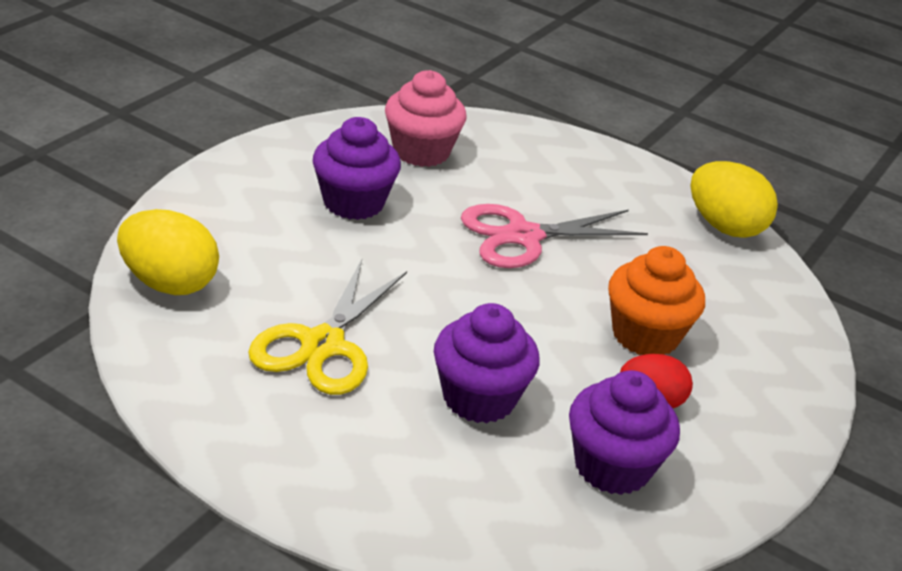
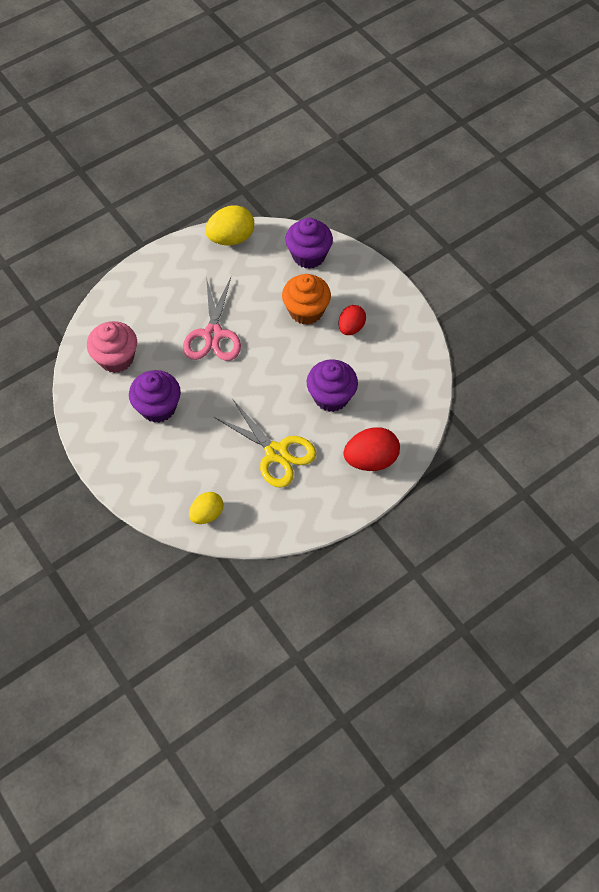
camera: 65 degrees left, 25 degrees up
(169, 283) = (207, 514): yellow egg -> yellow egg, size x0.65
(362, 479) = (370, 459): none -> red egg
(612, 466) = (387, 359): purple cupcake -> purple cupcake (308, 255)

